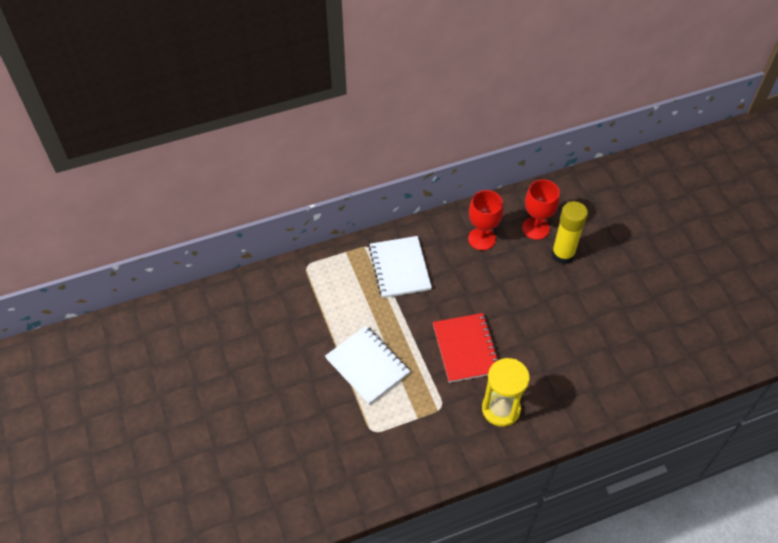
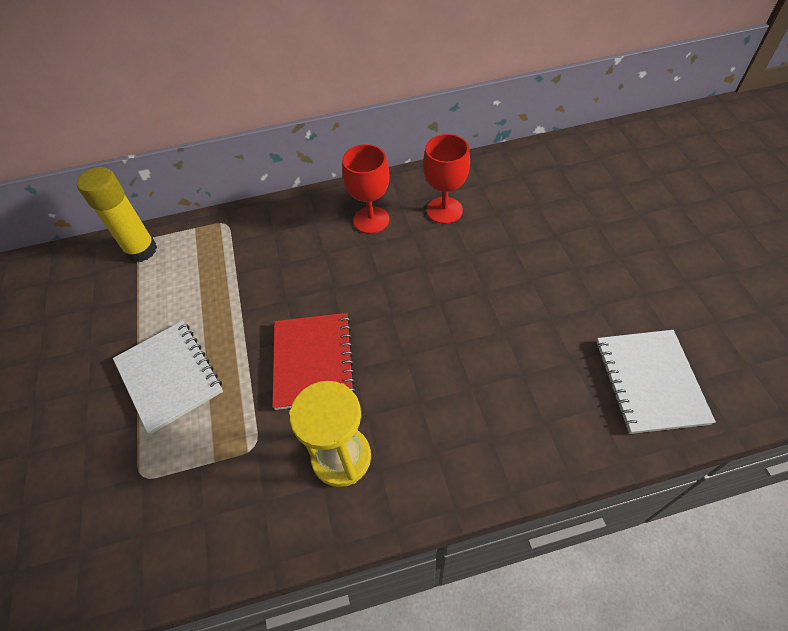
camera: 10 degrees right, 0 degrees up
(400, 268) = (256, 250): white notebook -> white notebook (650, 382)
(563, 254) = (475, 244): yellow glue stick -> yellow glue stick (141, 250)

